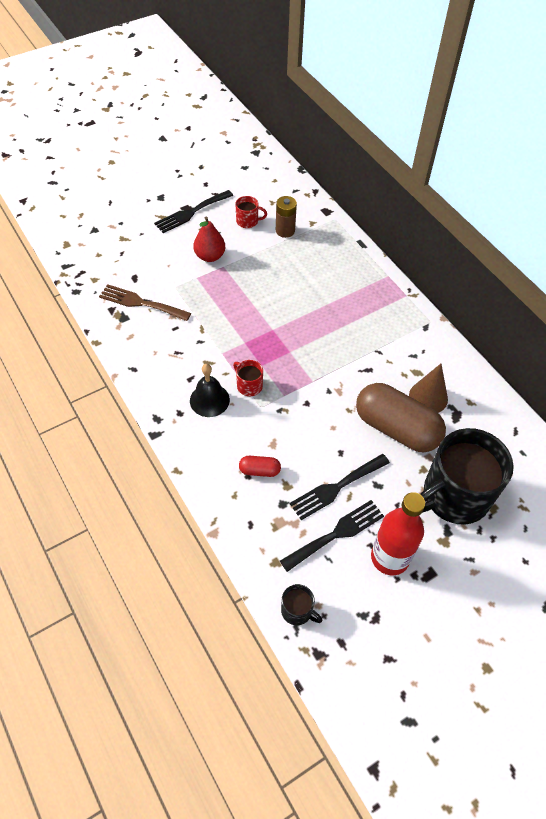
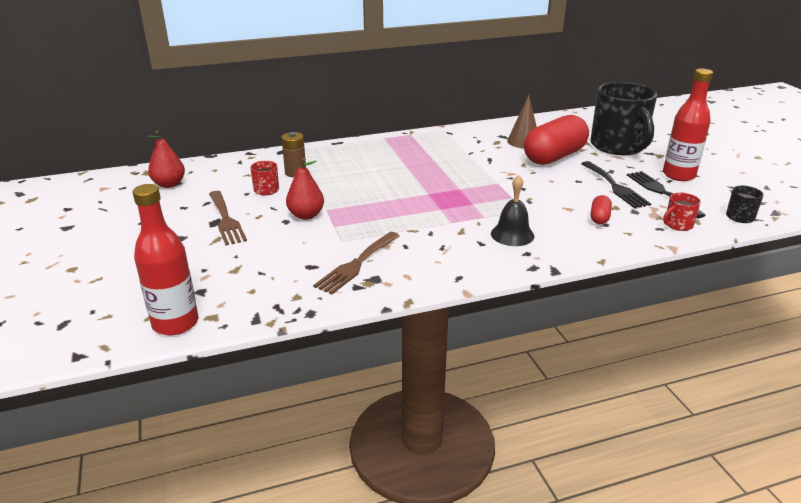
camera: 75 degrees left, 25 degrees down
(57, 230) = (175, 323): none -> red bottle
(191, 213) = (226, 220): black fork -> brown fork
(240, 164) = (169, 184): none -> red pear
(249, 385) = (497, 212): red mug -> red mug (677, 225)
(396, 428) = (554, 156): brown capsule -> red capsule

